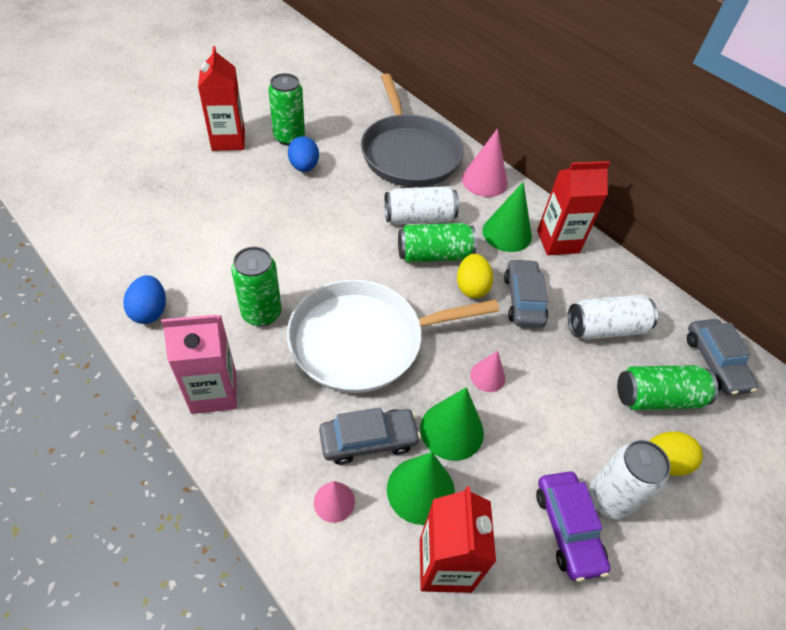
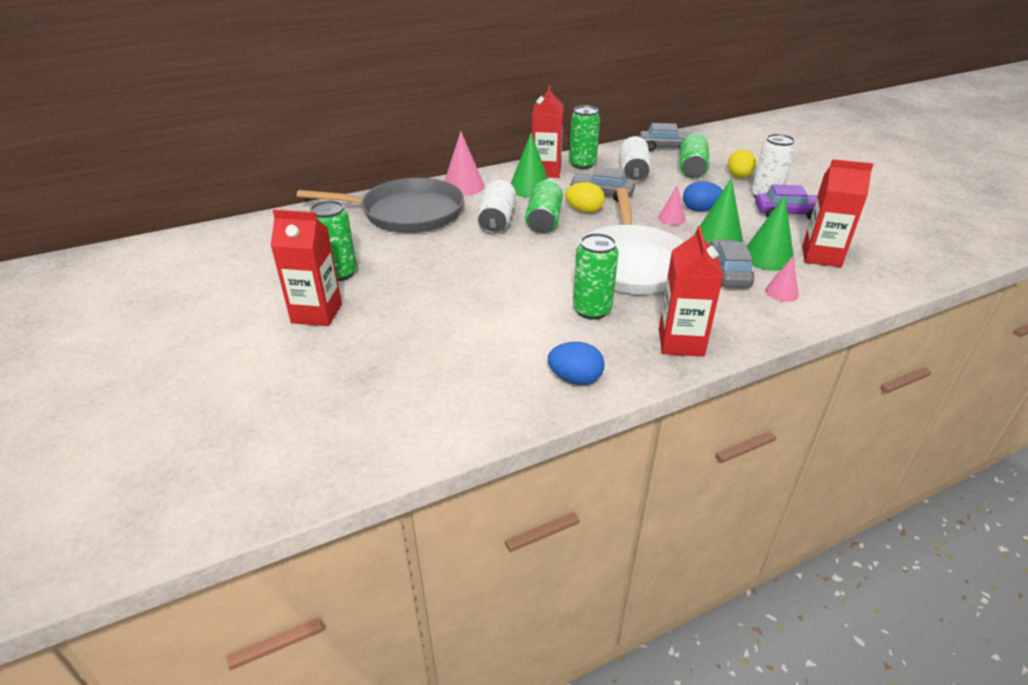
camera: 70 degrees left, 15 degrees down
(214, 392) = (681, 342): pink carton -> red carton
(304, 167) = (394, 269): blue egg -> blue egg (700, 209)
(598, 273) = (582, 164): none -> green can

